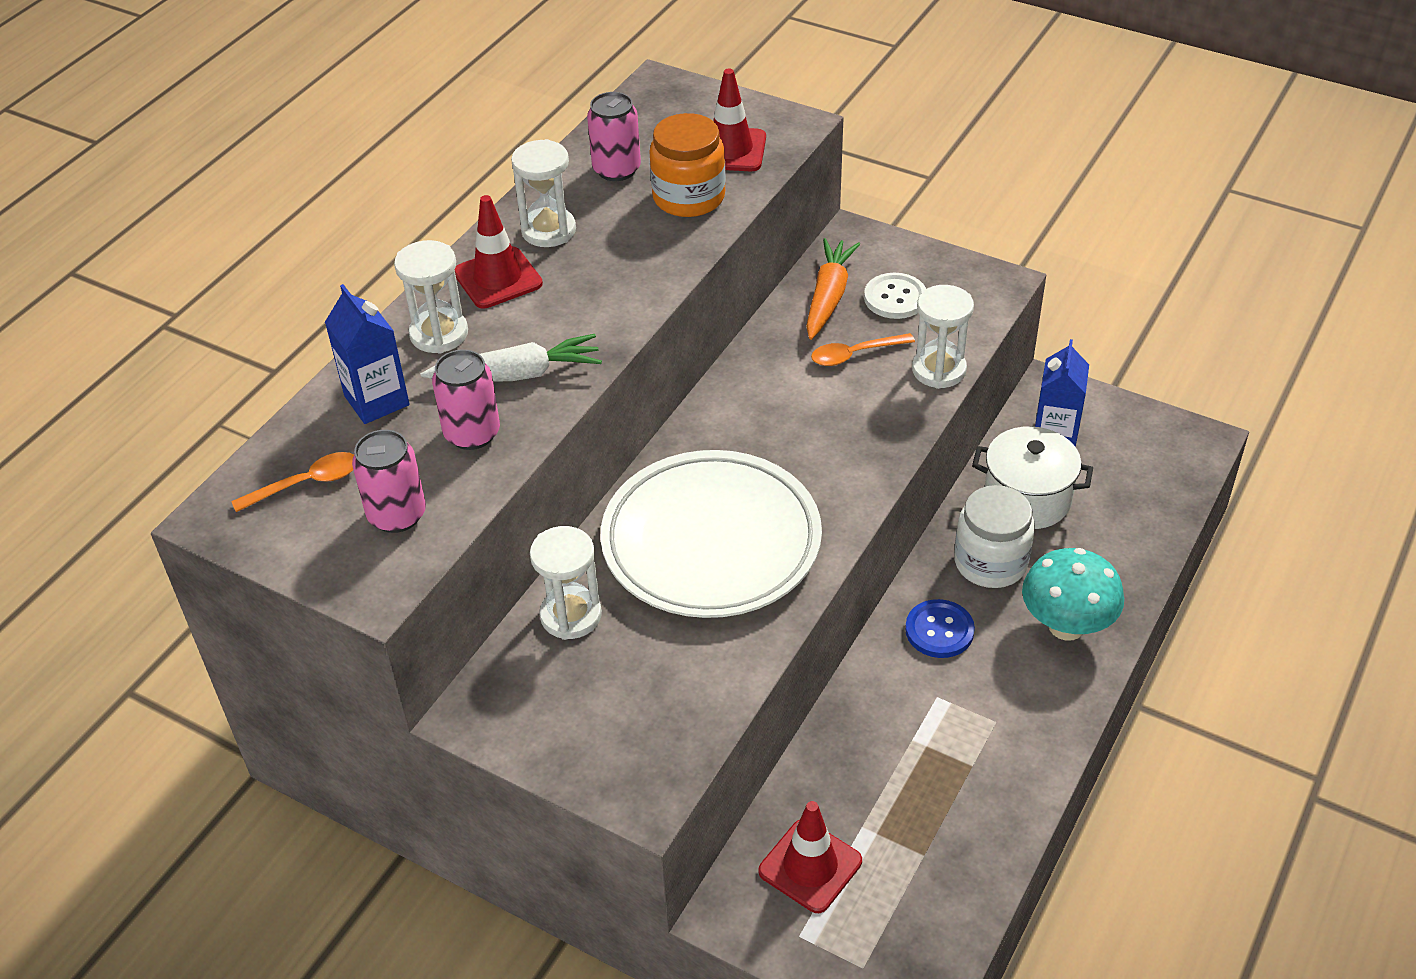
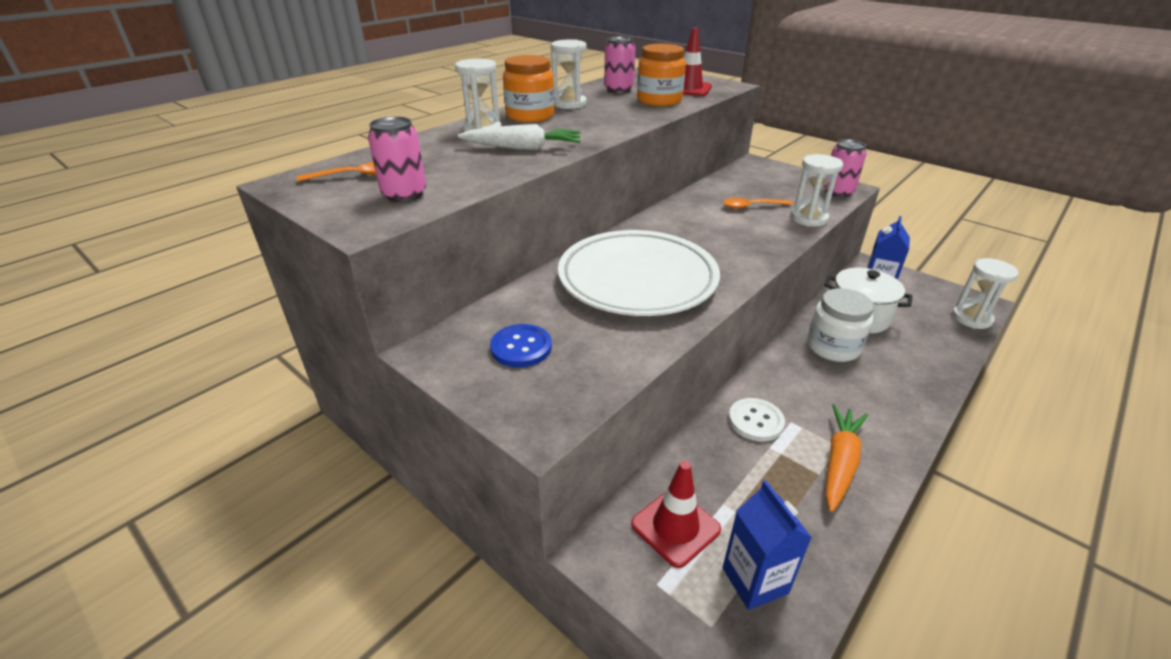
camera: 10 degrees right, 10 degrees down
(377, 400) = (426, 149): blue carton -> blue carton (755, 580)
(472, 433) = (479, 167): pink can -> pink can (838, 192)
(498, 278) = (530, 116): red traffic cone -> orange jar
(571, 615) = (524, 304): white hourglass -> white hourglass (971, 318)
(828, 296) = (737, 182): orange carrot -> orange carrot (839, 462)
(895, 298) = (780, 187): white button -> white button (755, 421)
(939, 630) = (794, 381): blue button -> blue button (521, 347)
(1066, 626) = (892, 392): turquoise mushroom -> none

